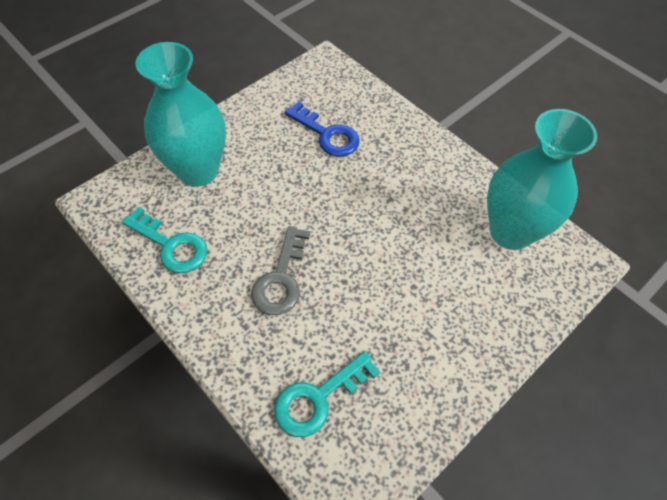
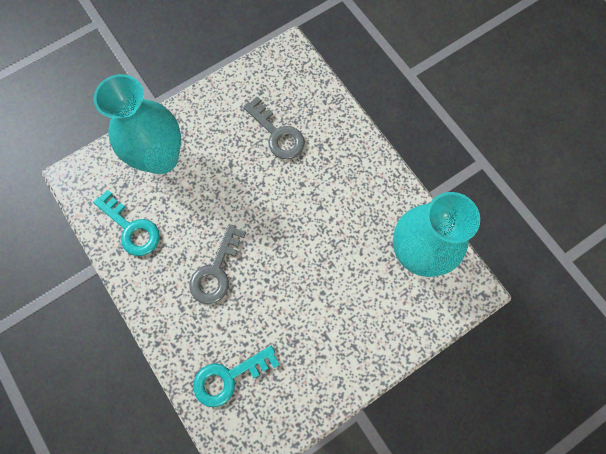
camera: 10 degrees right, 15 degrees up
(327, 134) = (277, 134): blue key -> grey key

